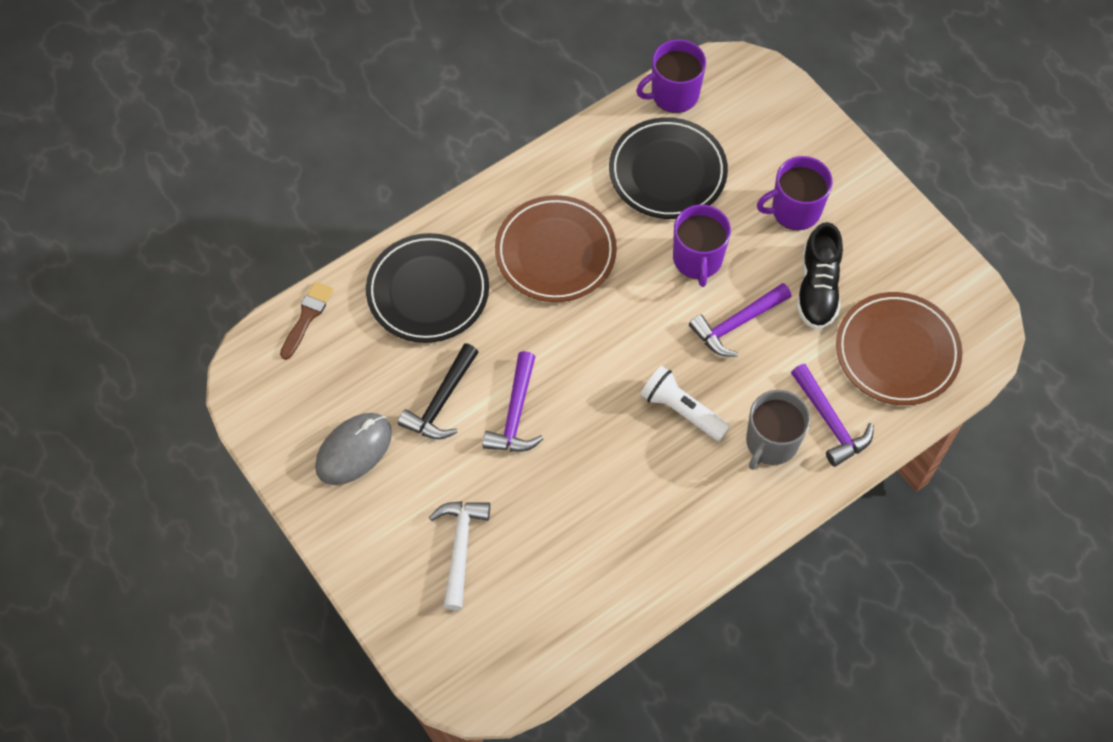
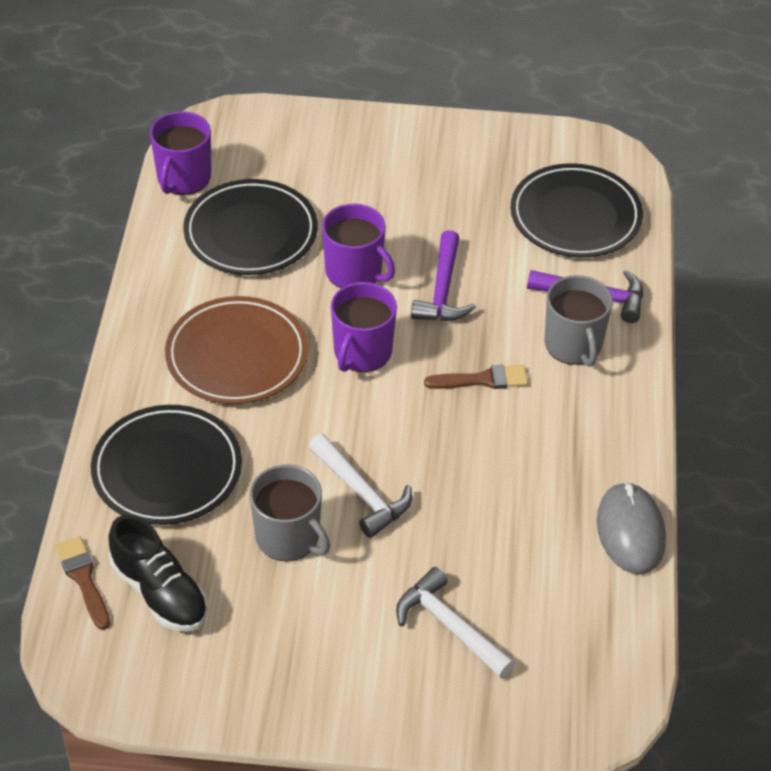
camera: 50 degrees left, 15 degrees down
(354, 450) = (264, 639): grey mouse -> grey mouse (630, 531)
(441, 401) = (289, 537): black hammer -> grey mug
(515, 413) = (361, 493): purple hammer -> white hammer
(681, 410) = (482, 380): white flashlight -> brown brush
(794, 210) = (381, 185): purple mug -> purple mug (362, 352)
(817, 288) = (467, 221): black shoe -> black shoe (160, 592)
(897, 352) = (575, 216): brown plate -> black plate

